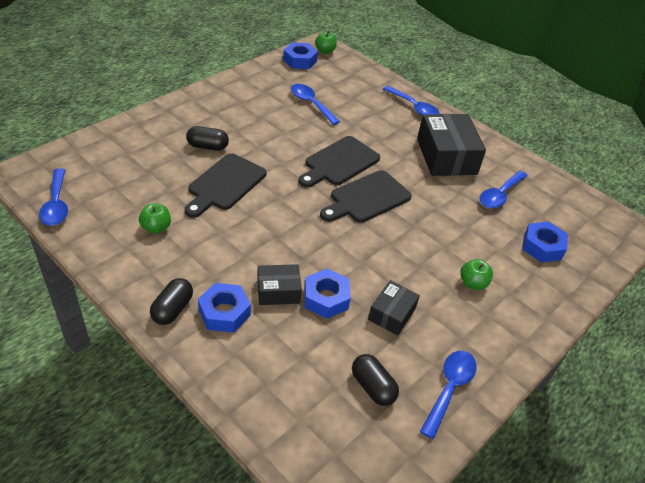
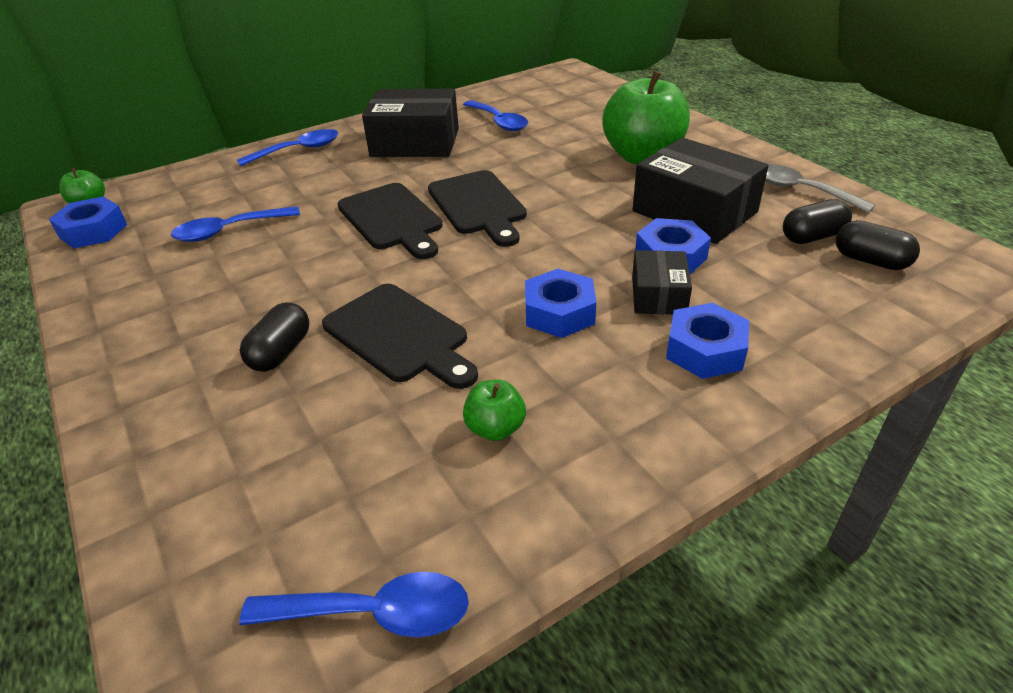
camera: 70 degrees left, 5 degrees down
(172, 309) = (703, 409): black capsule -> black capsule (870, 261)
(392, 314) = (694, 211): black box -> black box, size x1.83
(449, 388) = (800, 190): blue spoon -> grey spoon
(473, 283) = (642, 157): green apple -> green apple, size x2.23
(542, 247) = (588, 113): blue nut -> blue nut (559, 313)

